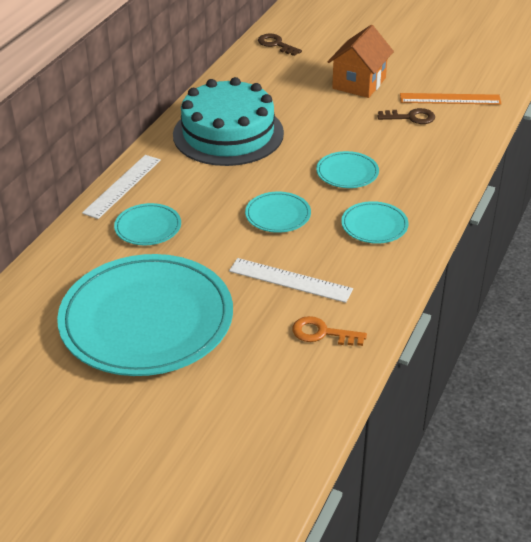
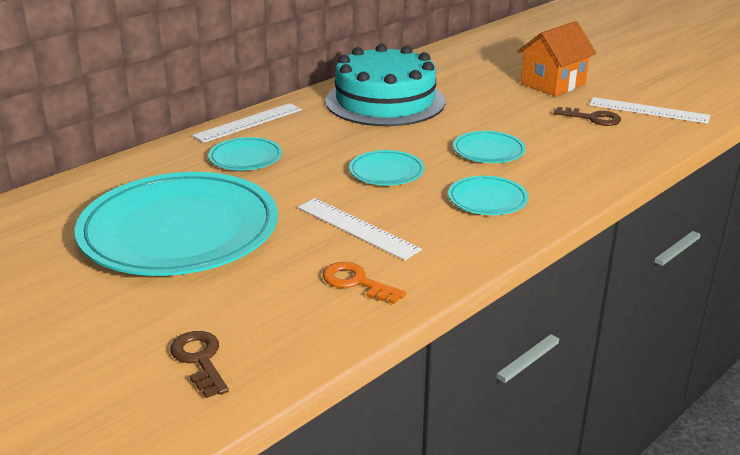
camera: 20 degrees right, 10 degrees down
(276, 44) = (485, 44): brown key -> brown key (200, 359)
(450, 99) = (648, 110): orange ruler -> white ruler

